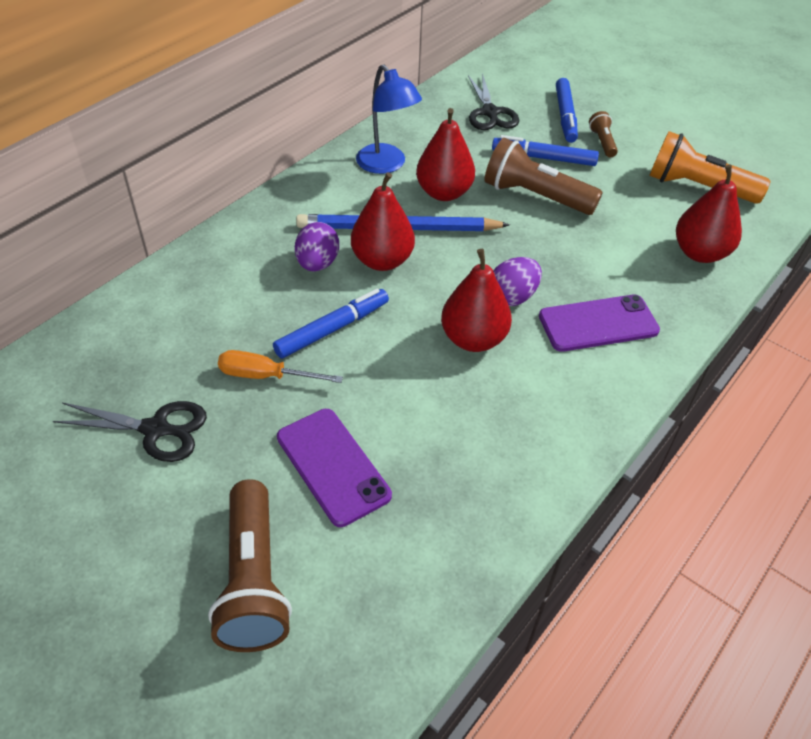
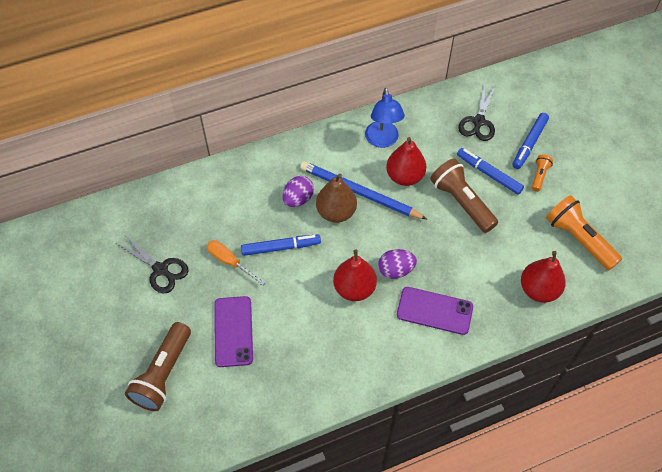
camera: 30 degrees right, 10 degrees up
(382, 261) = (336, 212): red pear -> brown pear
(602, 142) = (539, 176): brown flashlight -> orange flashlight

